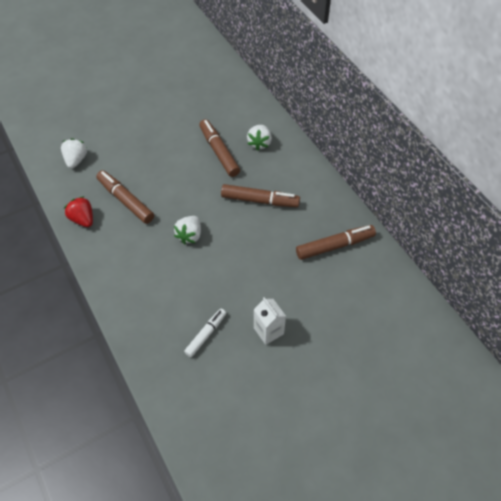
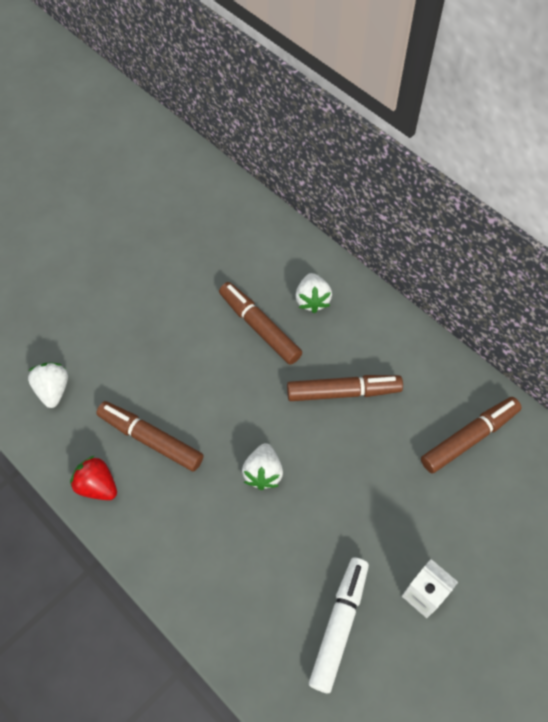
camera: 15 degrees left, 5 degrees up
(206, 334) = (339, 625): white marker -> white marker, size x1.55

